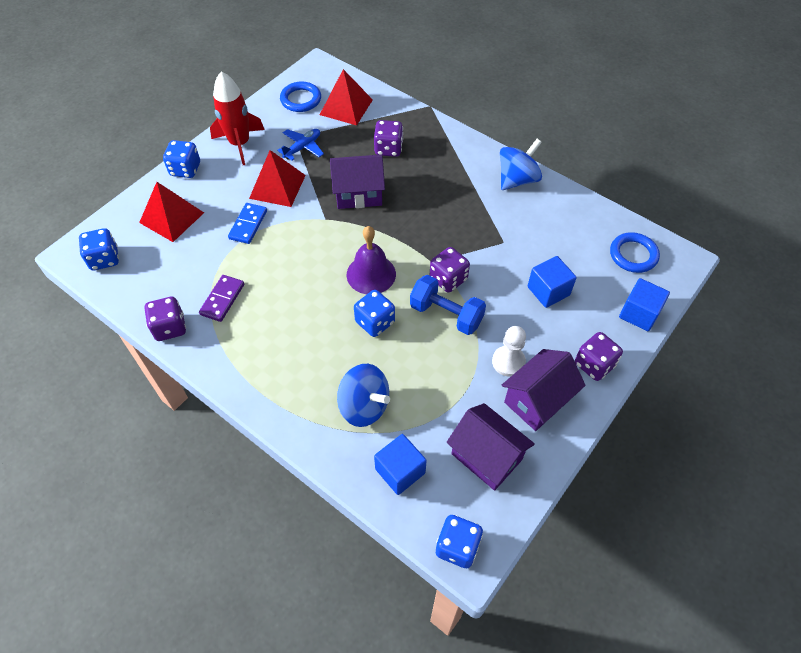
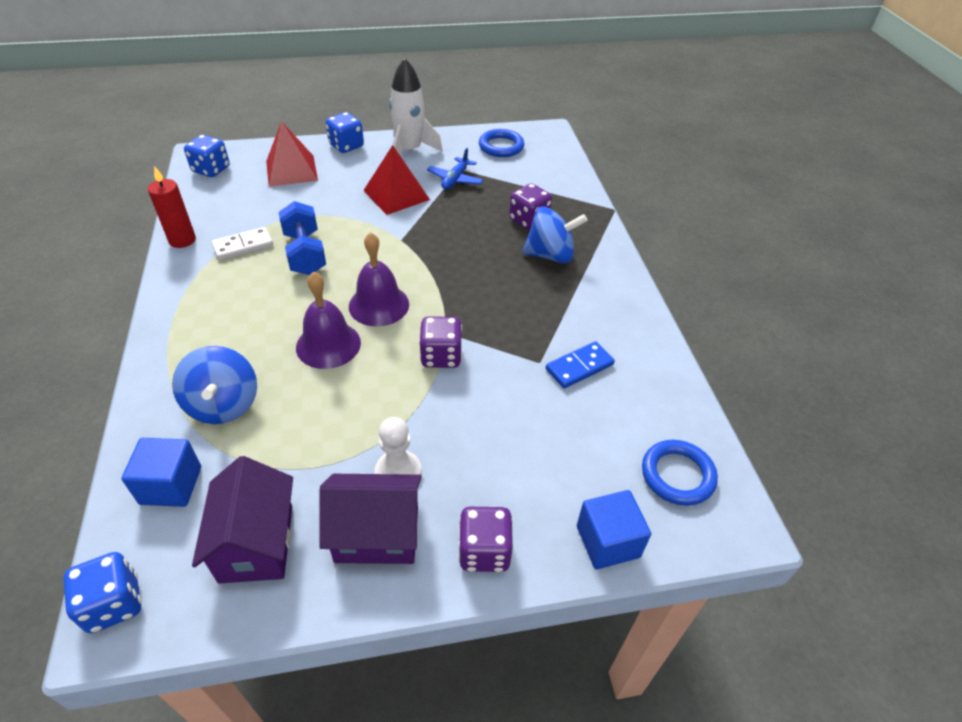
camera: 40 degrees right, 10 degrees down
(170, 327) = (182, 240): purple dice -> red candle
(222, 299) = (243, 246): purple domino -> white domino
(240, 144) = (409, 151): red rocket -> white rocket
(248, 225) = (336, 207): blue domino -> blue domino (579, 367)
(302, 147) = (455, 179): blue plane -> blue plane turned 120 degrees clockwise
(346, 107) = (533, 171): red pyramid -> none
(358, 194) = (454, 238): purple house -> none
(375, 322) = (328, 344): blue dice -> purple bell
(446, 314) = (398, 384): blue dumbbell -> blue dumbbell (305, 253)
(517, 179) = (627, 317): blue spinning top -> blue spinning top (550, 255)
(548, 291) = (528, 439): blue cube -> none

